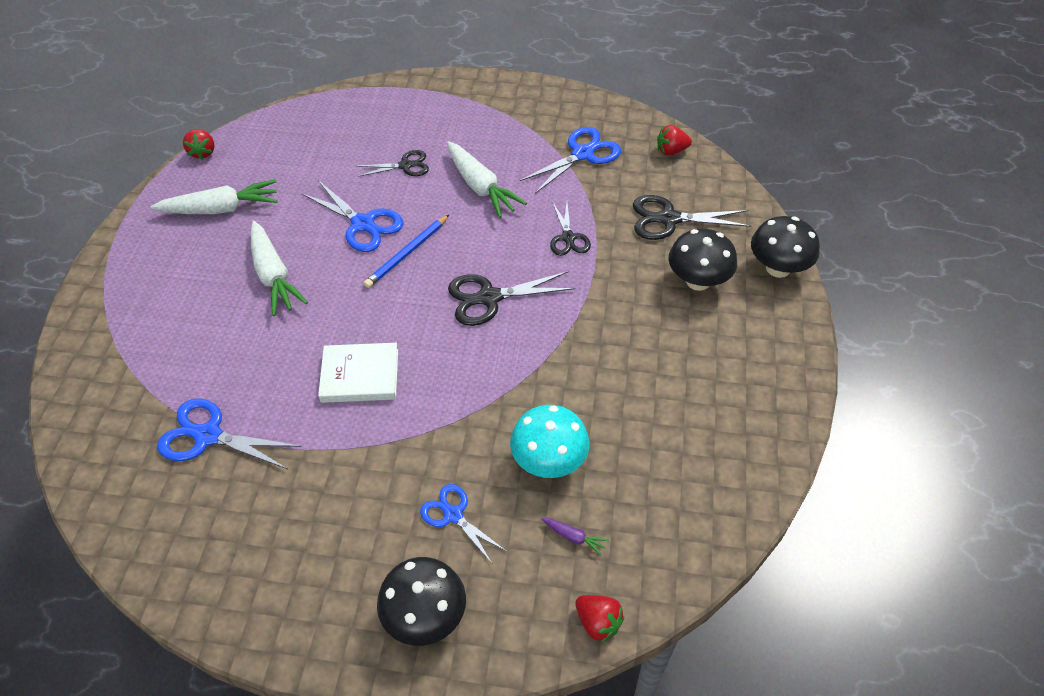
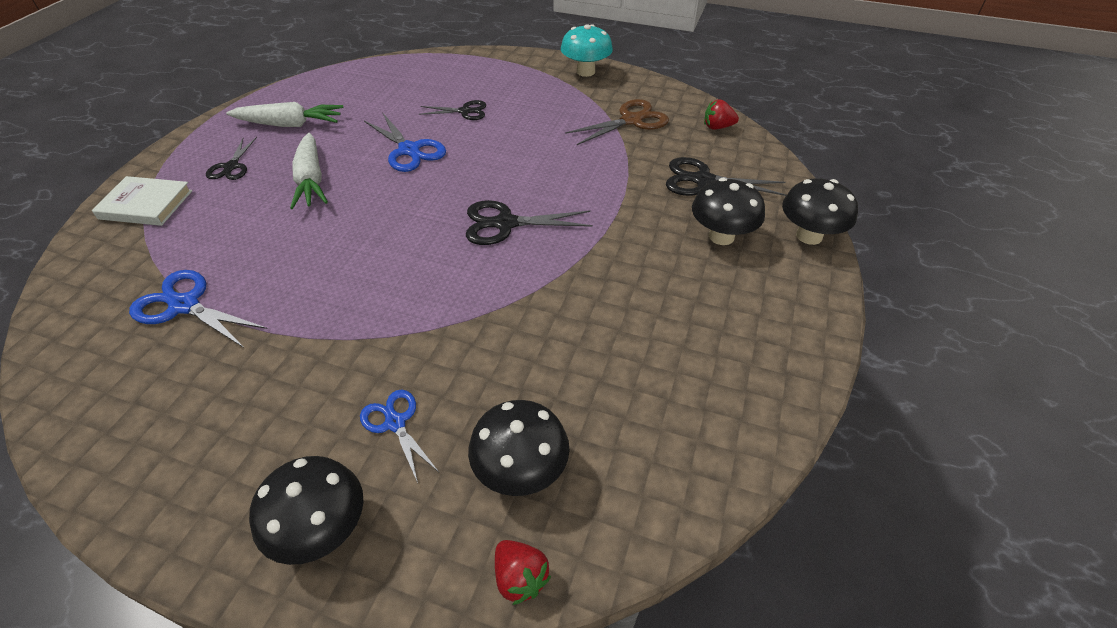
camera: 10 degrees right, 5 degrees down
(203, 152) = (295, 83): red strawberry -> none
(360, 376) = (354, 273): white book -> white book (146, 205)
(407, 253) = (440, 177): blue pencil -> none
(480, 187) = (527, 134): white carrot -> none
(549, 461) = (517, 384): turquoise mushroom -> turquoise mushroom (585, 72)
(568, 238) = (598, 184): black scissors -> black scissors (231, 167)
(574, 537) = (521, 471): purple carrot -> black mushroom
(583, 154) = (631, 120): blue scissors -> brown scissors

